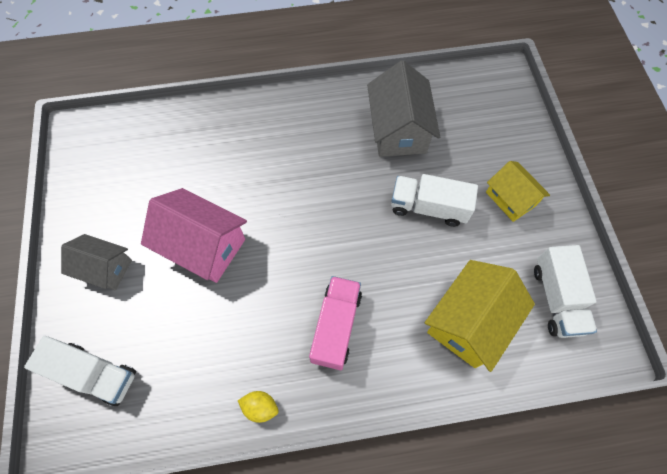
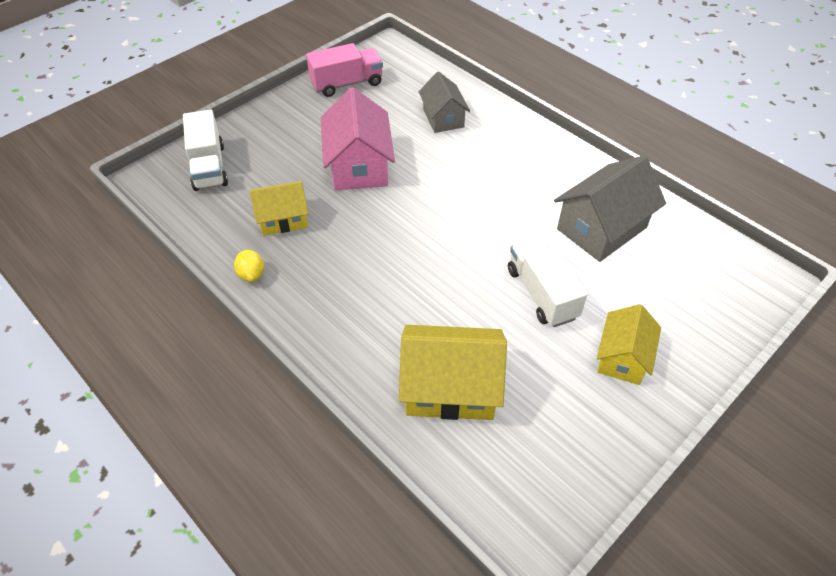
camera: 55 degrees right, 15 degrees down
(105, 268) = (293, 125): grey house -> grey house (443, 118)
(216, 344) = (283, 219): none -> yellow house
(336, 327) = (360, 287): pink truck -> pink truck (347, 83)
(556, 298) = (546, 456): white truck -> none

